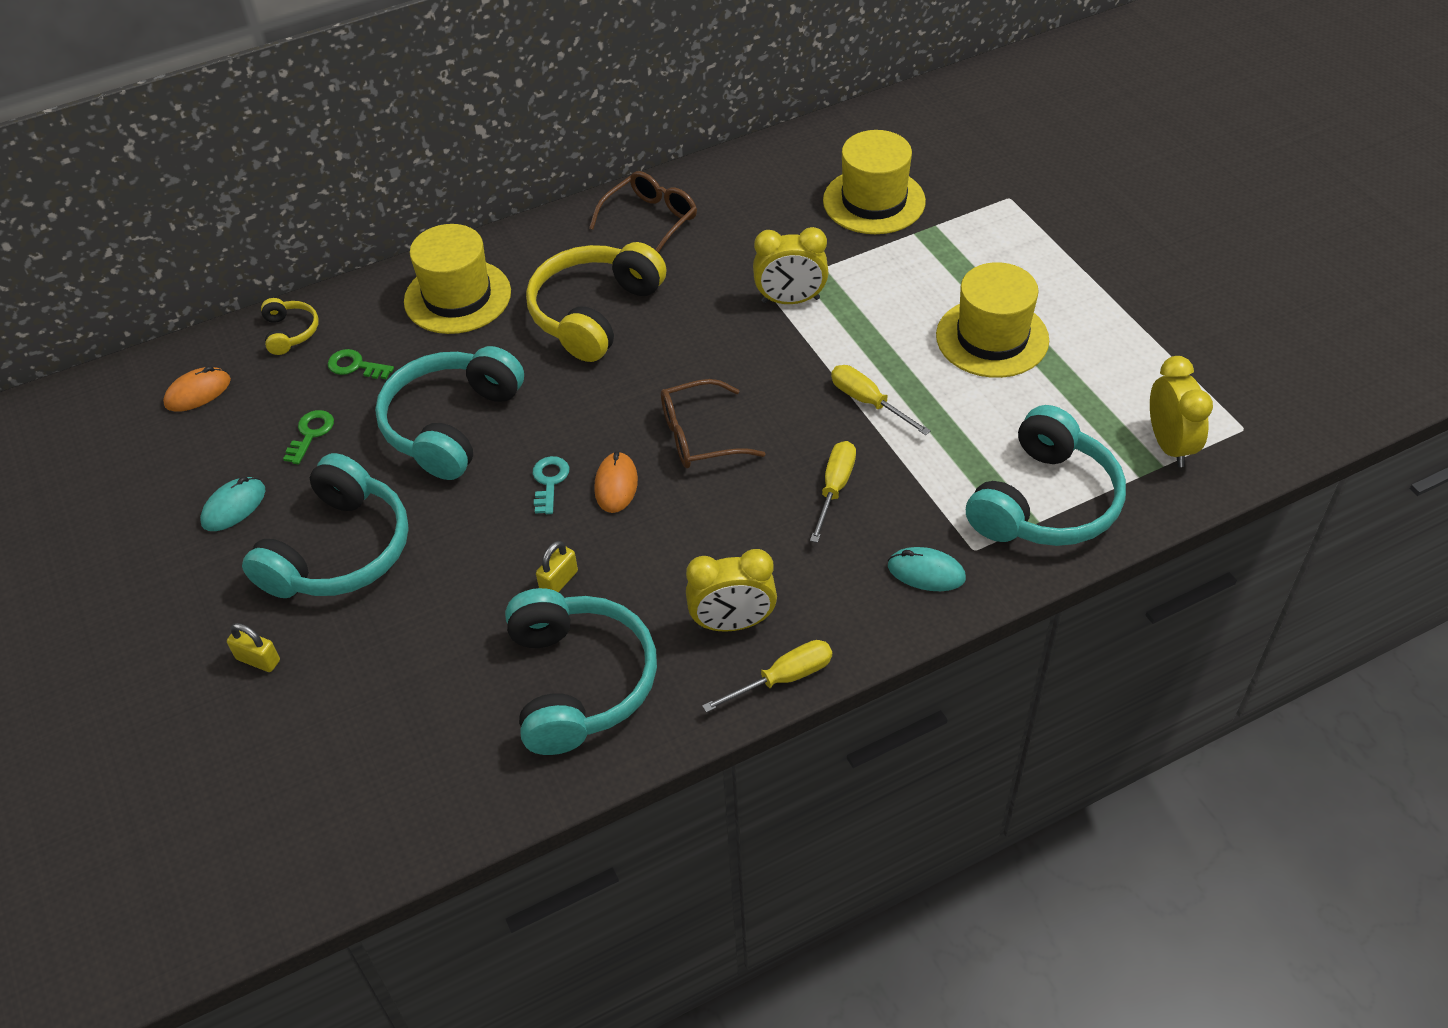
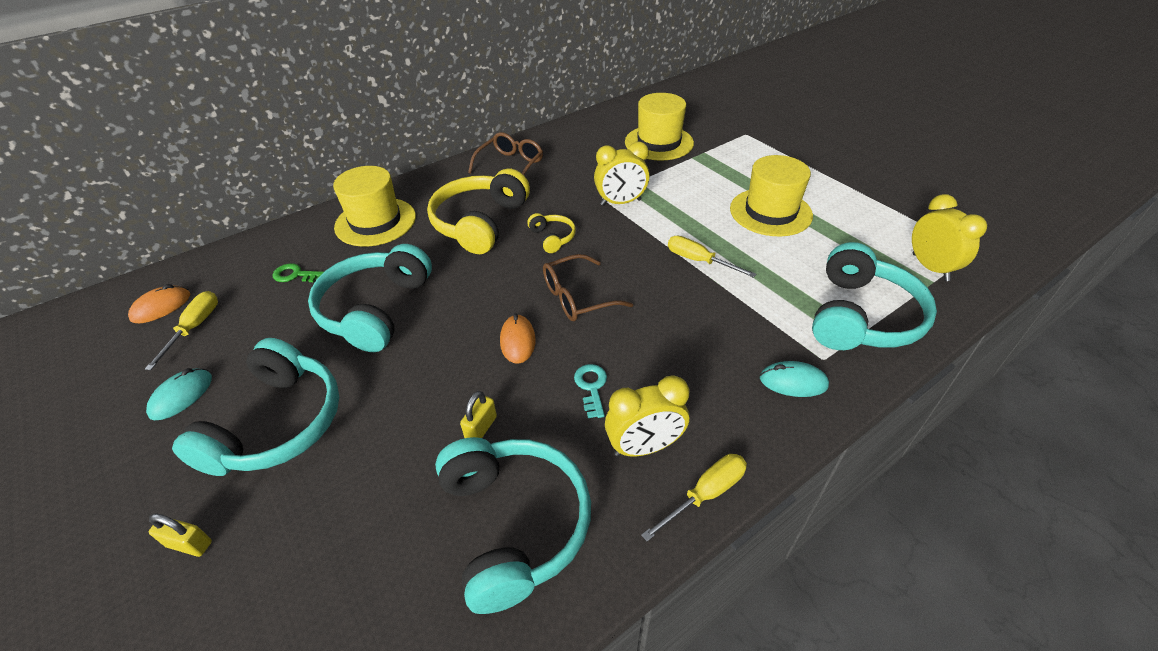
camera: 10 degrees left, 5 degrees down
(290, 332) = (243, 257): yellow headphones -> yellow headphones (552, 238)
(311, 434) = (256, 328): green key -> none
(549, 481) = (461, 344): turquoise key -> turquoise key (591, 387)
(834, 488) = (695, 324): yellow screwdriver -> yellow screwdriver (194, 328)

